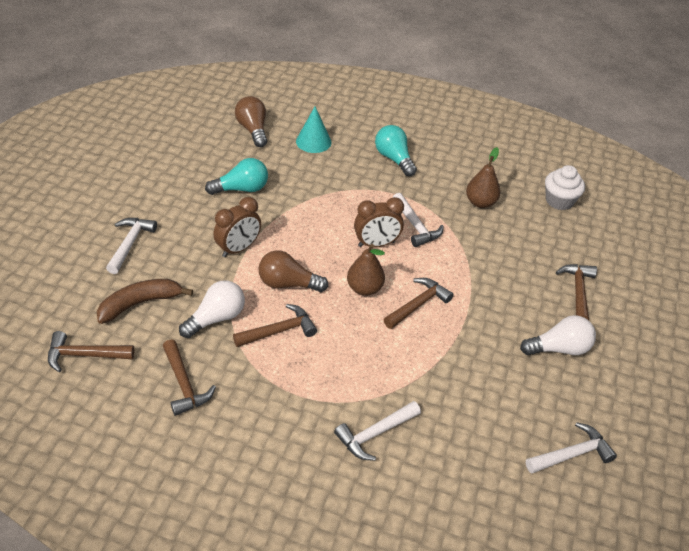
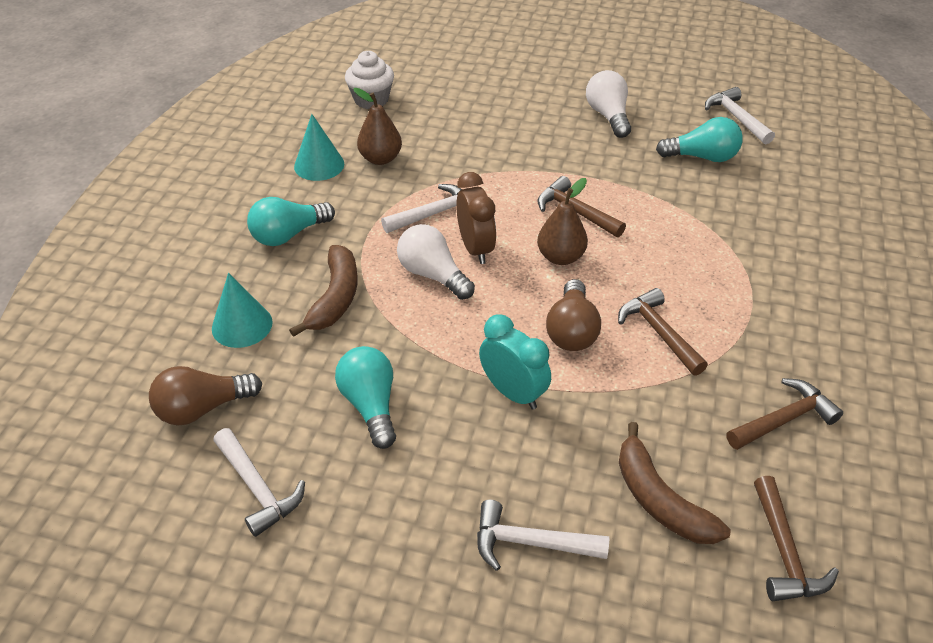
camera: 90 degrees left, 0 degrees up
(216, 318) = (658, 401): white light bulb -> white light bulb (432, 275)
(238, 249) = (513, 393): brown clock -> turquoise clock
(332, 177) = (335, 298): none -> brown banana
(375, 434) = (776, 243): white hammer -> white hammer (258, 488)
(470, 172) = (319, 165): none -> turquoise cone
(500, 408) = (702, 157): none -> turquoise light bulb
(577, 291) = (521, 98): brown hammer -> none

